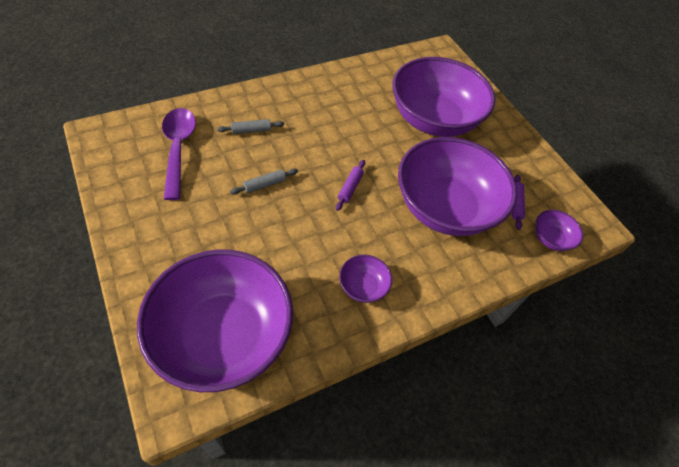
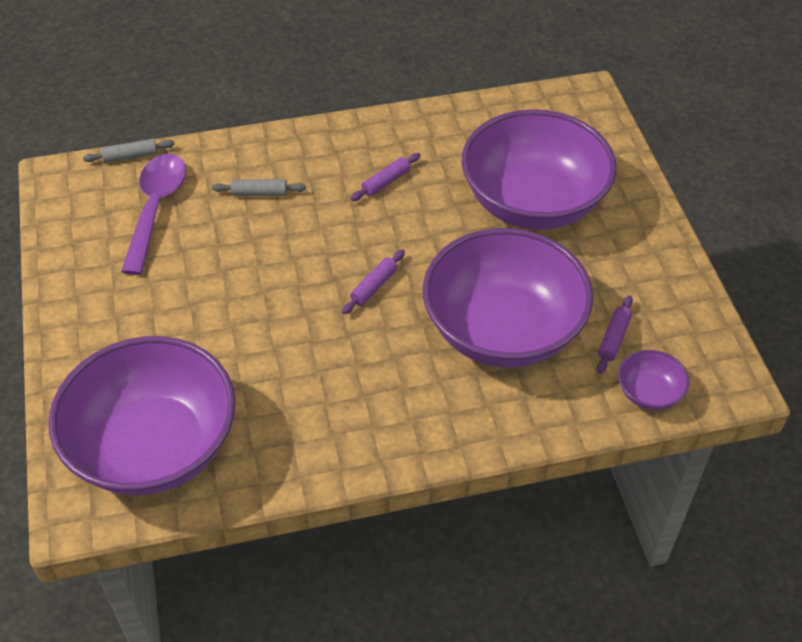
camera: 20 degrees right, 5 degrees down
(264, 185) = (257, 269): grey rolling pin -> grey rolling pin (130, 156)
(335, 115) = (386, 182): none -> purple rolling pin
(363, 286) = (349, 416): purple bowl -> none

